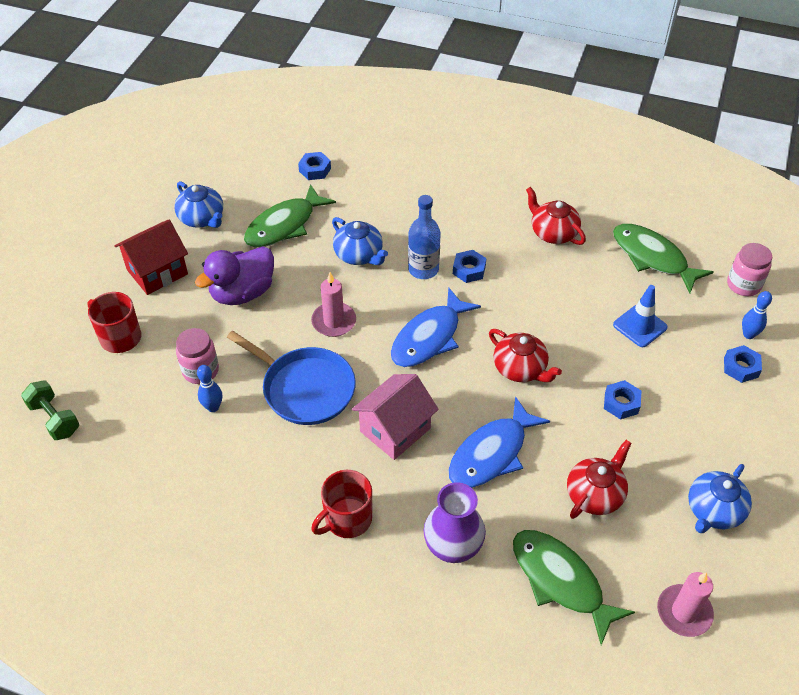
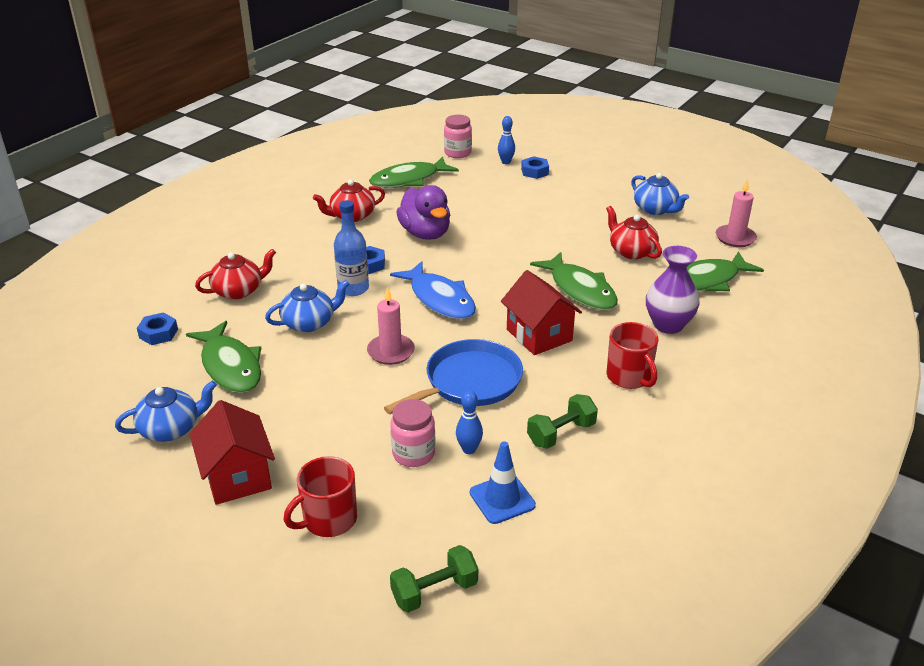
camera: 75 degrees left, 15 degrees down
(242, 293) = (314, 409): purple duck -> purple duck (425, 233)
(247, 472) = (561, 434): none -> green dumbbell
(395, 430) = (539, 335): pink house -> red house
(491, 453) = (580, 290): blue fish -> green fish
(520, 369) = (496, 260): red teapot -> red teapot (239, 291)
(621, 403) = (549, 223): blue nut -> none
(640, 326) = (477, 200): blue traffic cone -> blue traffic cone (502, 499)

